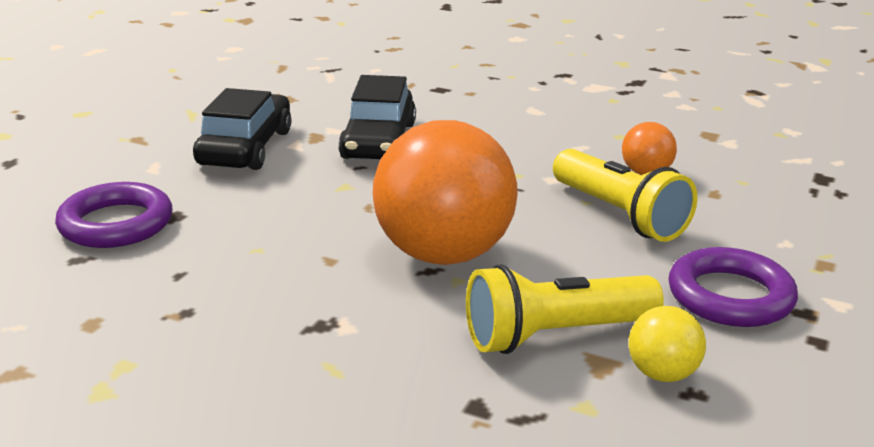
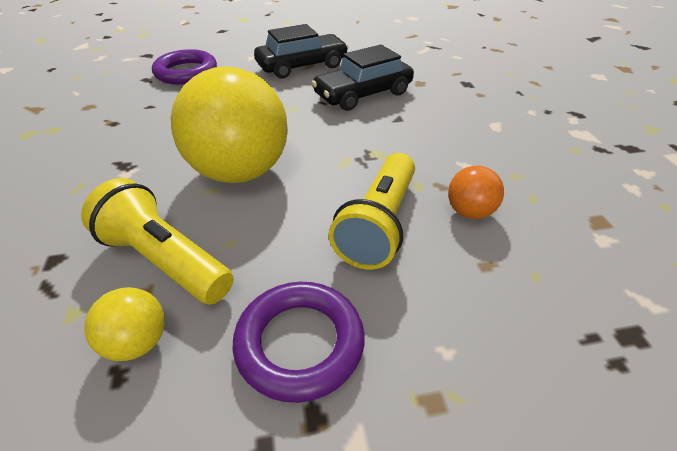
camera: 55 degrees right, 15 degrees up
(443, 254) = (240, 172): orange ball -> yellow ball

